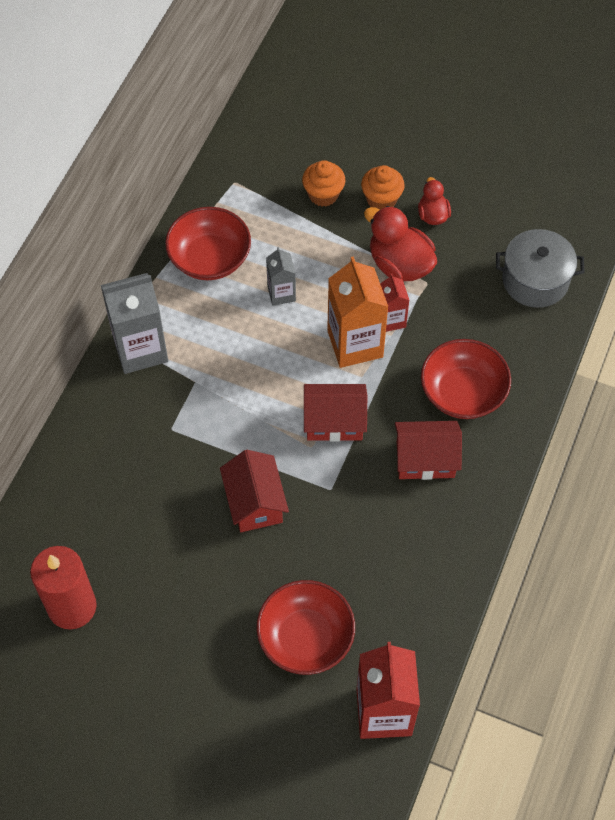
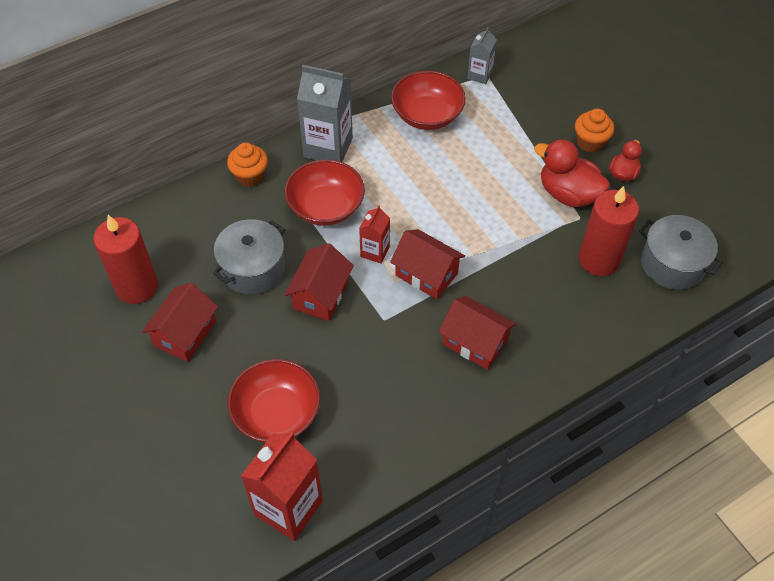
camera: 35 degrees right, 5 degrees down
(159, 621) = (185, 333): none -> red house
(170, 517) = (253, 268): none -> grey pot
(281, 293) = (460, 165): grey carton -> grey carton (480, 75)
(323, 194) = (547, 116): orange cupcake -> orange cupcake (250, 176)
(355, 344) = (487, 229): orange carton -> none
(391, 320) = (529, 228): red carton -> red carton (375, 251)
(399, 265) = (568, 194): red duck -> red duck turned 45 degrees counterclockwise
(463, 392) = (545, 312): red bowl -> red bowl (326, 207)
(472, 314) = (599, 259): none -> red candle

